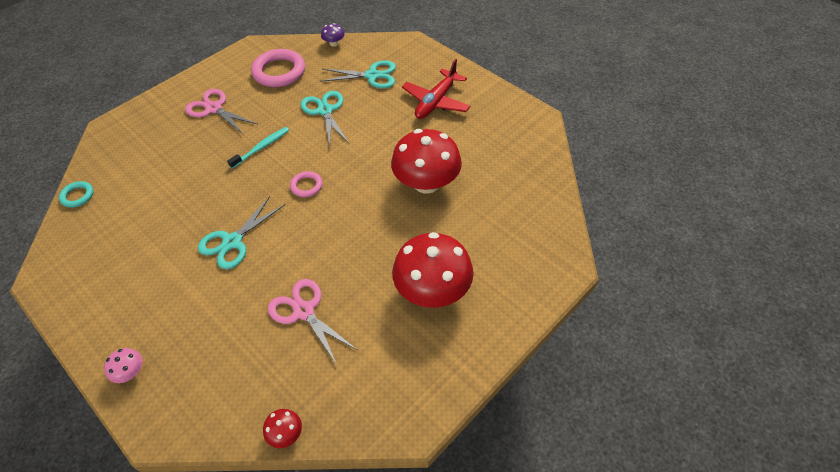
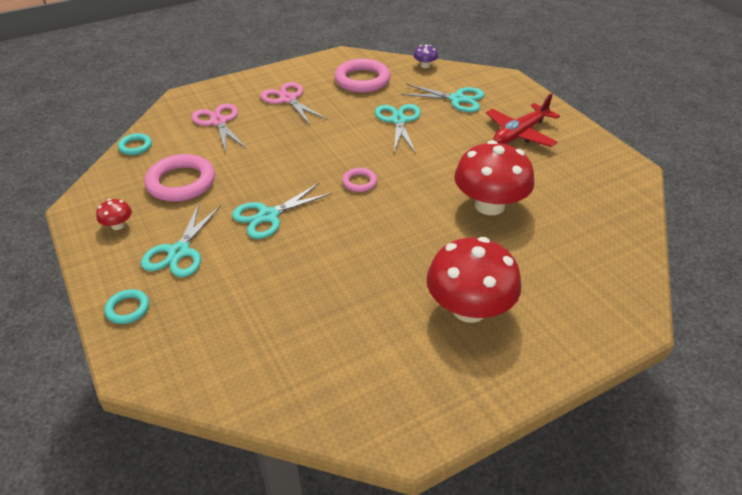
camera: 15 degrees right, 10 degrees down
(130, 372) = (128, 309): pink mushroom -> turquoise ring
(137, 225) = (181, 182): none -> pink ring
(159, 301) = (179, 252): none -> turquoise scissors
(261, 147) = (324, 140): turquoise toothbrush -> none
(285, 434) = (264, 409): red mushroom -> red mushroom (118, 225)
(304, 311) = (321, 296): pink scissors -> pink scissors (218, 122)

